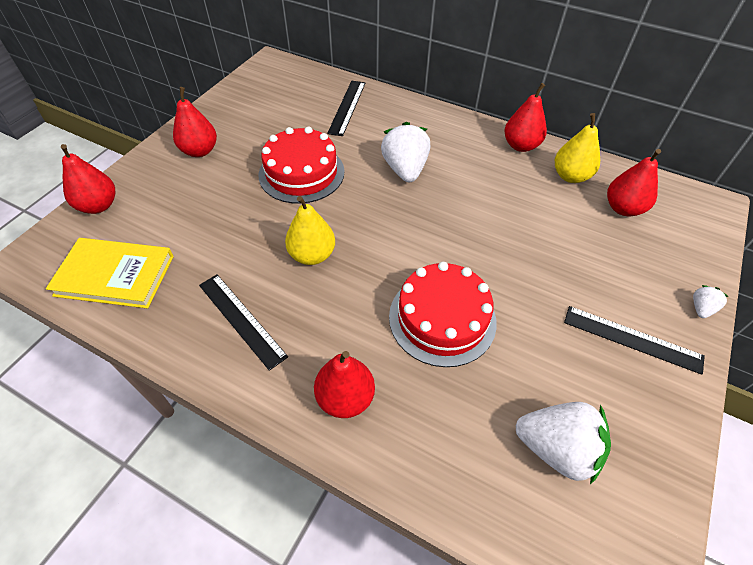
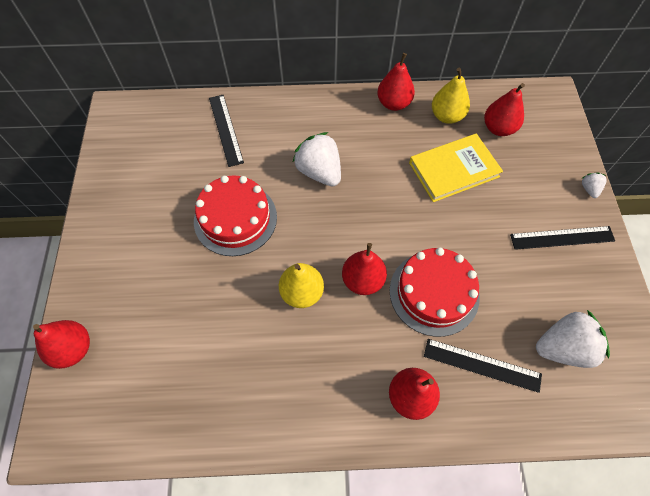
camera: 30 degrees left, 10 degrees up
(115, 275) = (149, 406): yellow book -> yellow book (454, 170)
(200, 151) = (124, 242): red pear -> red pear (363, 280)
(241, 319) = (288, 381): black ruler -> black ruler (482, 365)

